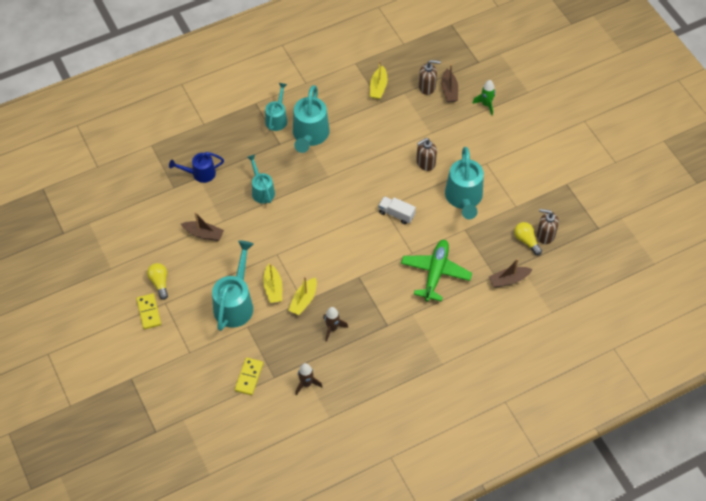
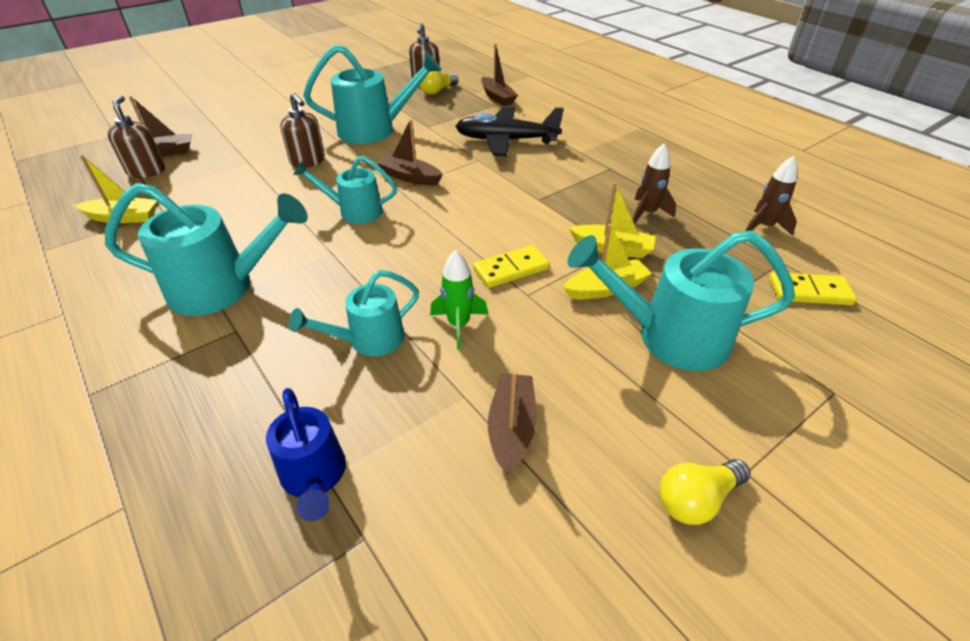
camera: 100 degrees left, 15 degrees down
(149, 312) = (796, 506): yellow domino -> yellow domino (511, 269)
(277, 118) = (155, 345): turquoise watering can -> turquoise watering can (354, 211)
(396, 214) = (409, 177): white truck -> brown boat
(435, 273) = (506, 140): green plane -> black plane
(486, 104) = (204, 125): green rocket -> green rocket (458, 325)

